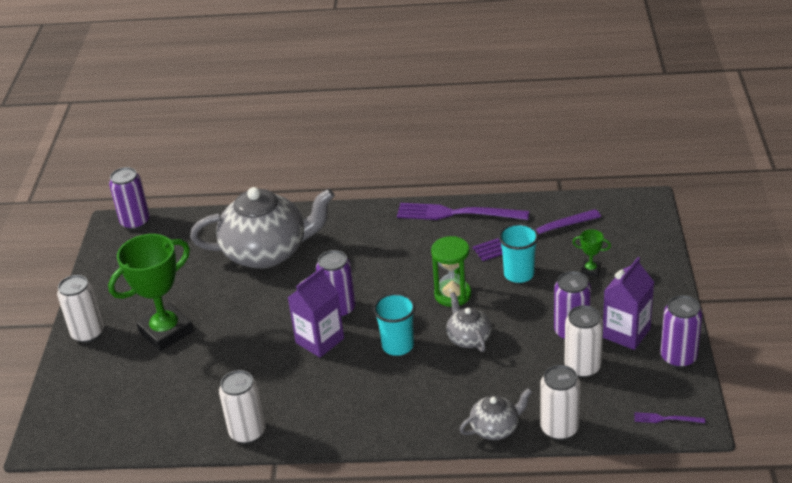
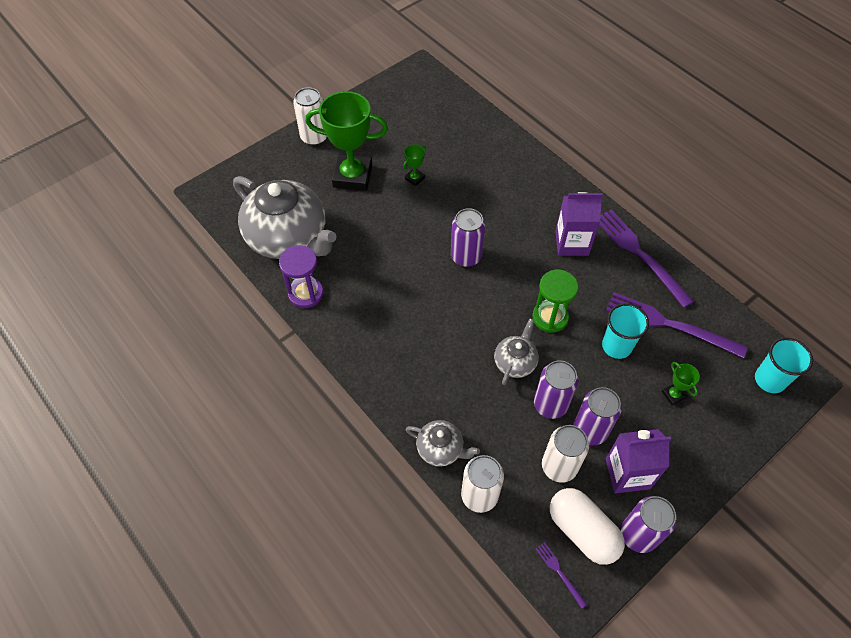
camera: 45 degrees right, 20 degrees up
(135, 222) = (434, 78): purple can -> purple can (550, 404)
(222, 294) = (414, 178): none -> green trophy
(247, 432) = (306, 293): white can -> purple hourglass
(267, 252) = (479, 171): grey teapot -> grey teapot (288, 238)
(319, 341) = (425, 269): purple carton -> purple carton (572, 243)
(398, 346) = (464, 321): turquoise cup -> turquoise cup (769, 380)
(646, 386) = (582, 531): none -> white capsule

